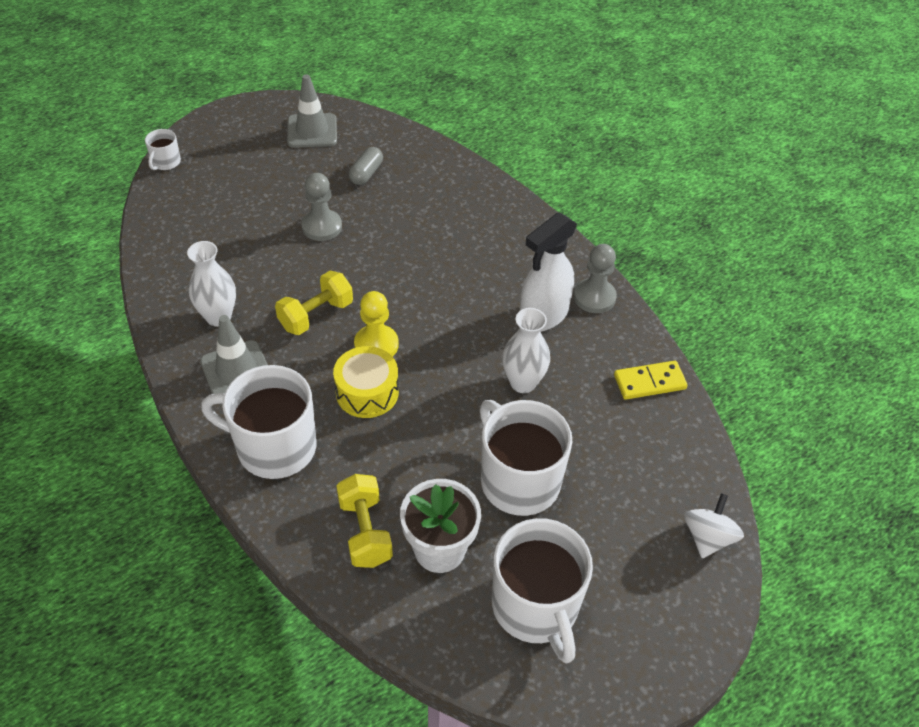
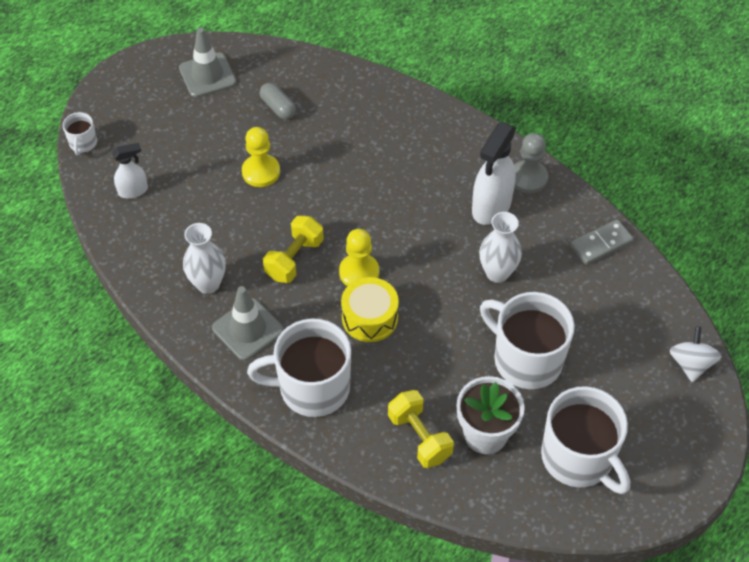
camera: 15 degrees left, 5 degrees up
(190, 214) = (133, 191): none -> white spray bottle
(322, 227) = (261, 172): grey pawn -> yellow pawn
(366, 173) = (278, 107): grey capsule -> grey capsule turned 45 degrees counterclockwise
(649, 382) = (601, 244): yellow domino -> grey domino

